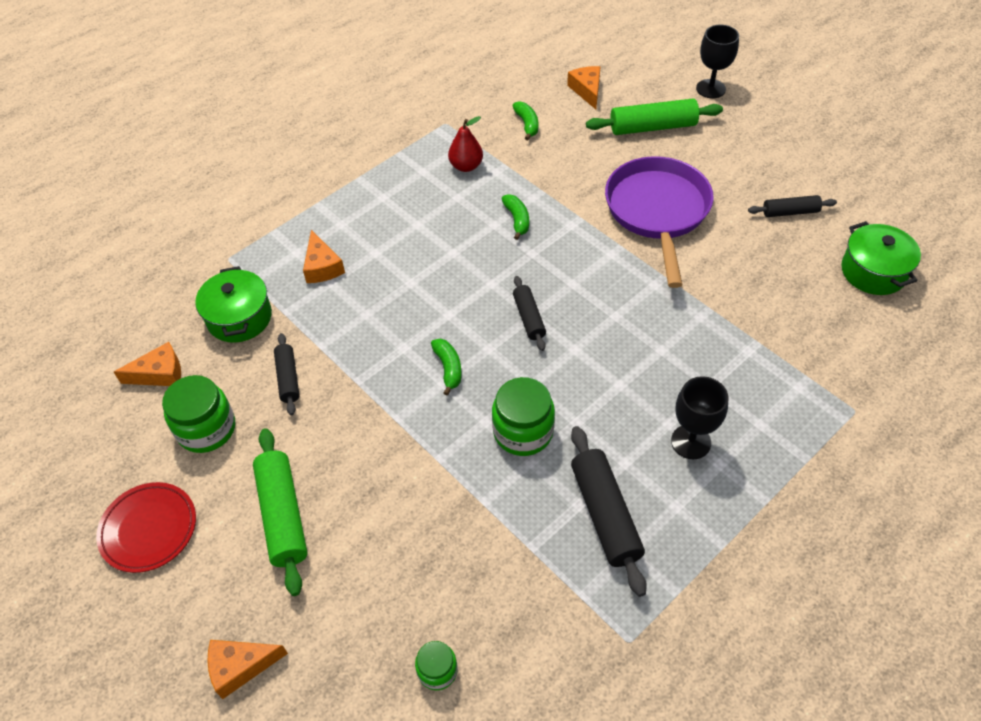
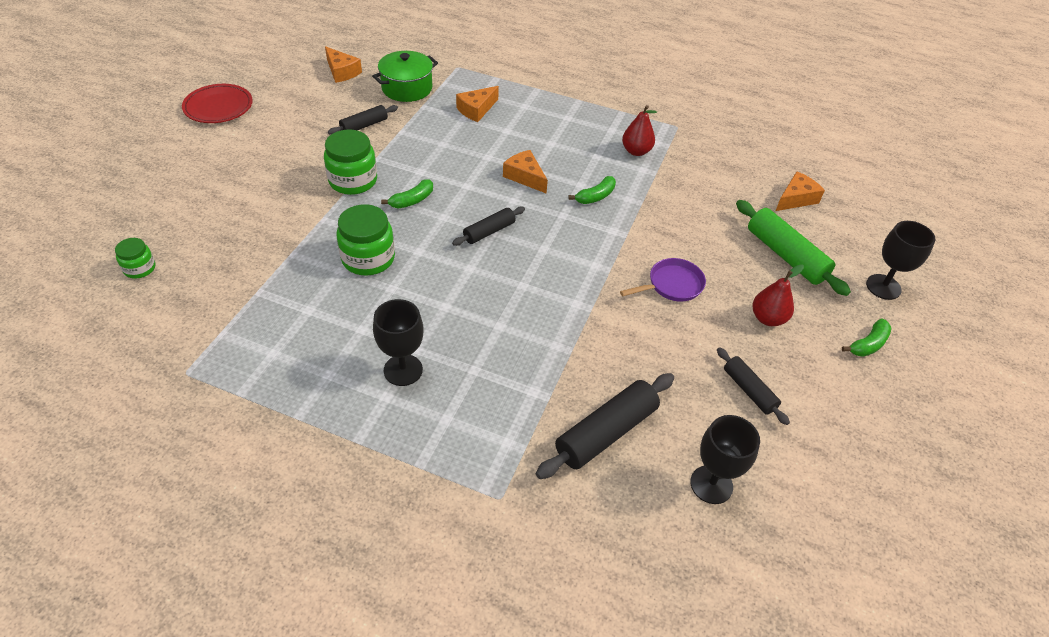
camera: 60 degrees right, 5 degrees down
(206, 429) = (305, 105): green jar -> green jar (353, 181)
(240, 667) = (126, 176): orange cheese -> orange cheese (525, 177)
(282, 515) = (247, 158): green rolling pin -> none
(527, 124) = (716, 173): green banana -> green banana (868, 344)
(605, 514) = (304, 329): black rolling pin -> black rolling pin (606, 433)
(657, 211) = (672, 285): purple pan -> purple pan, size x0.49
(719, 169) = (768, 318): none -> red pear
(873, 271) = (711, 484): green pot -> black goblet

